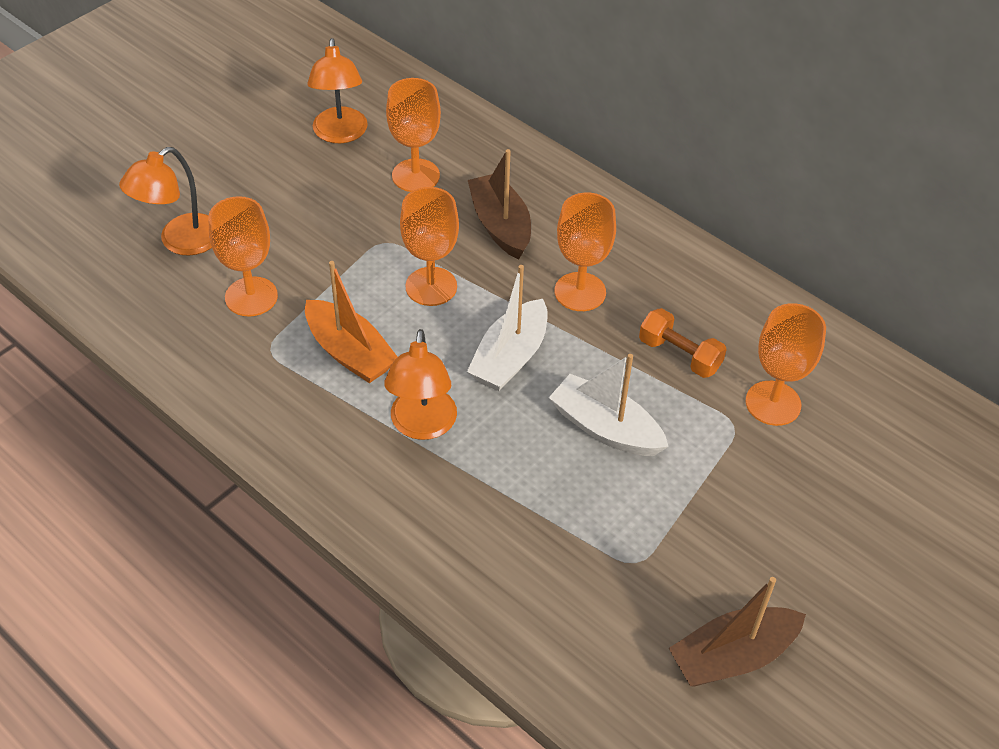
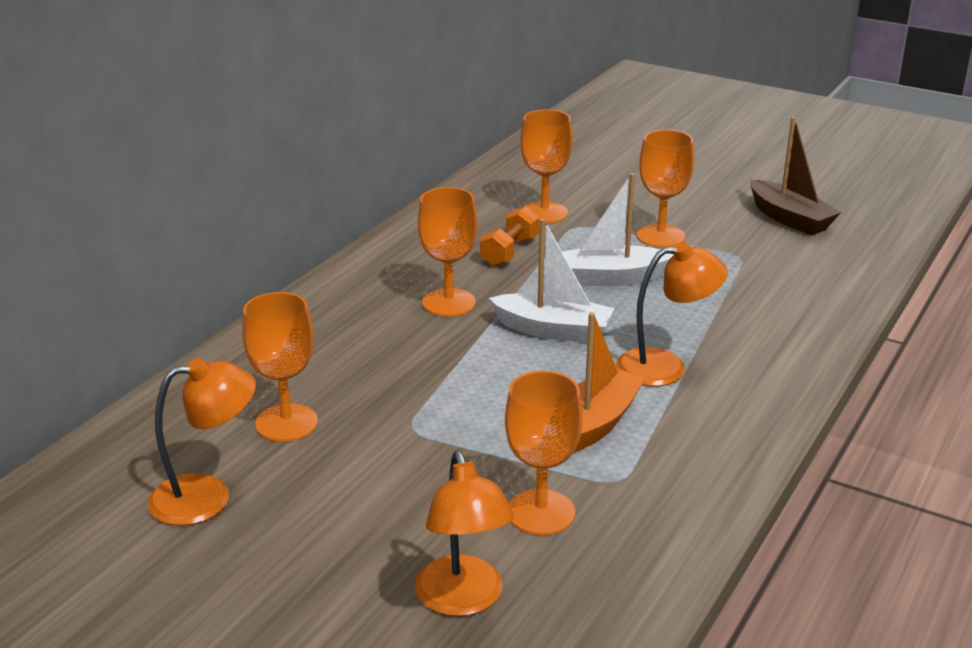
camera: 100 degrees left, 20 degrees down
(180, 242) = (463, 600): orange lamp -> orange lamp turned 45 degrees clockwise
(431, 286) = (473, 387): orange goblet -> orange goblet (660, 236)
(500, 225) = (363, 356): brown boat -> none
(605, 428) = (612, 278): white boat -> white boat turned 60 degrees clockwise

